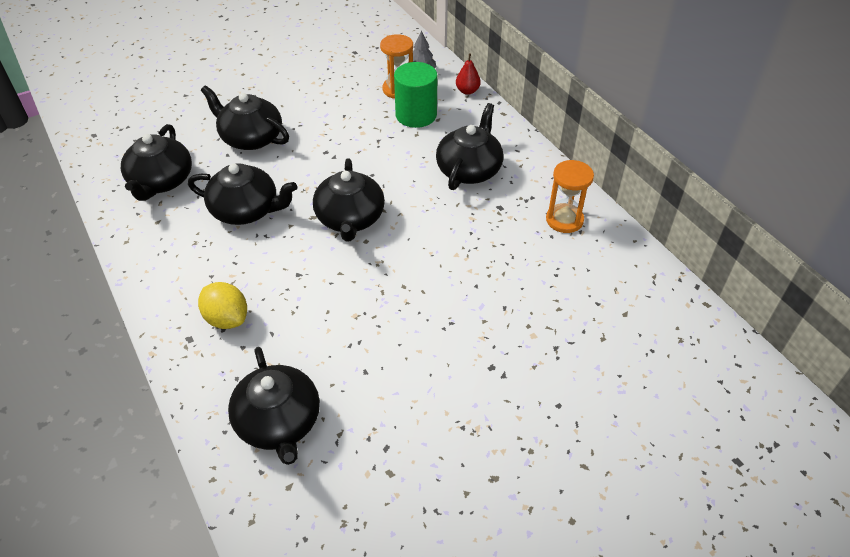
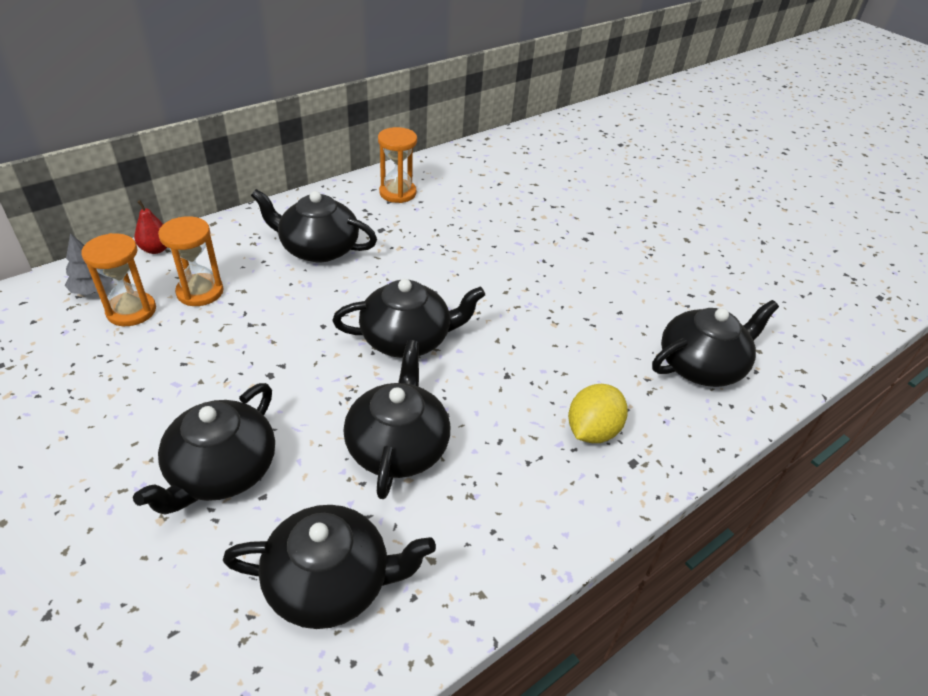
camera: 100 degrees left, 5 degrees down
(416, 115) = (200, 292): green cylinder -> orange hourglass

